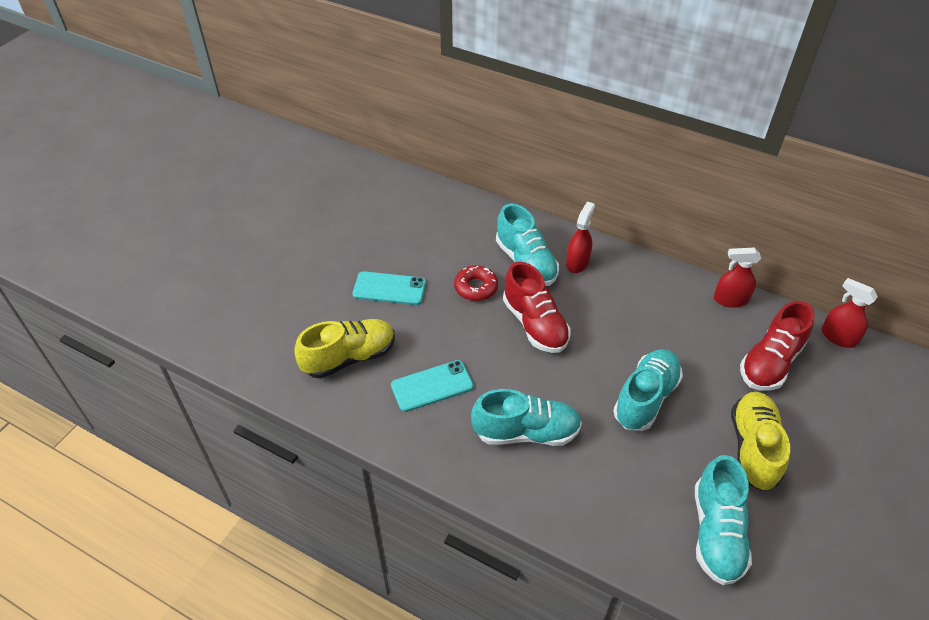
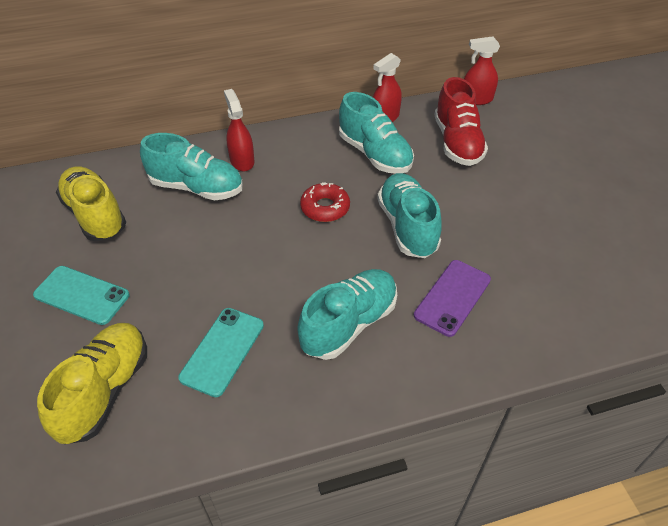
camera: 45 degrees left, 0 degrees up
(389, 288) = (82, 295): turquoise phone -> turquoise phone turned 60 degrees clockwise
(476, 287) = (172, 237): red donut -> red donut (325, 208)
(535, 324) = (259, 231): red shoe -> none
(619, 473) = (452, 297): none -> purple phone
(716, 533) = (559, 285): turquoise shoe -> turquoise shoe (375, 154)
(753, 448) = (513, 207): yellow shoe -> yellow shoe (95, 215)

